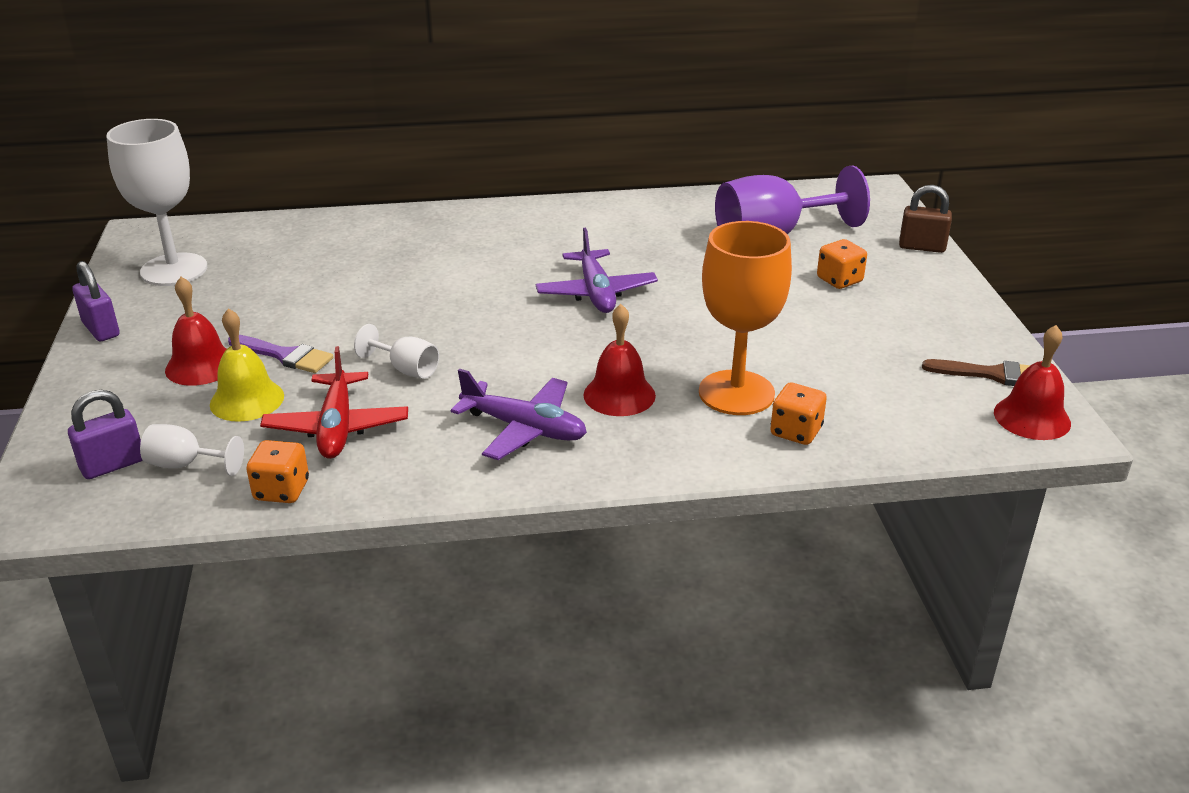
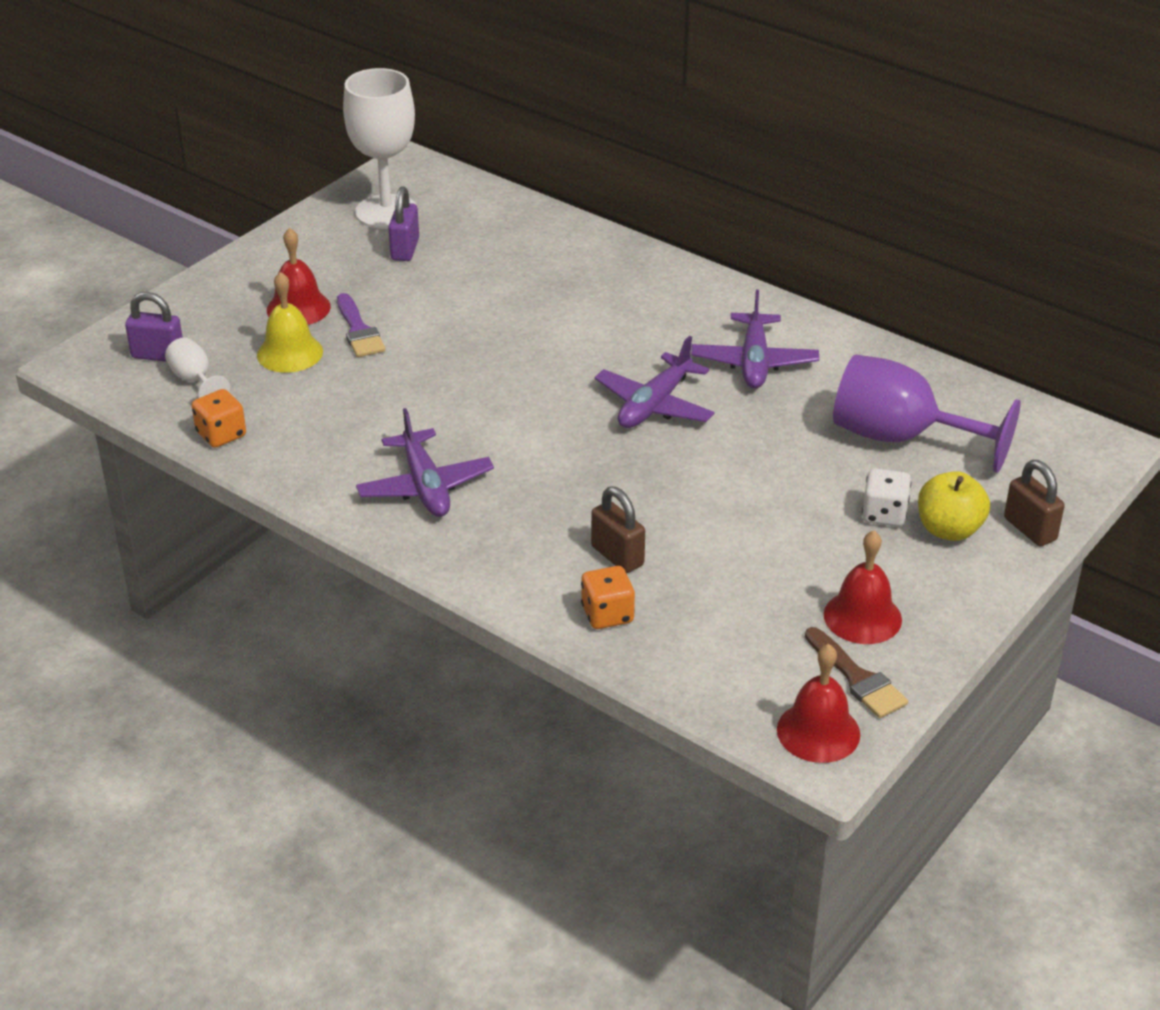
camera: 45 degrees right, 5 degrees up
(101, 329) = (278, 241): purple padlock -> purple padlock (405, 249)
(337, 427) = (313, 409): red plane -> none
(406, 369) = (419, 390): white goblet -> none
(614, 239) = (754, 362): none -> purple plane
(619, 395) = (530, 502): red bell -> red bell (862, 617)
(736, 393) = (617, 556): orange goblet -> brown padlock
(839, 280) = (884, 514): orange dice -> white dice
(885, 269) = (949, 530): none -> yellow apple

